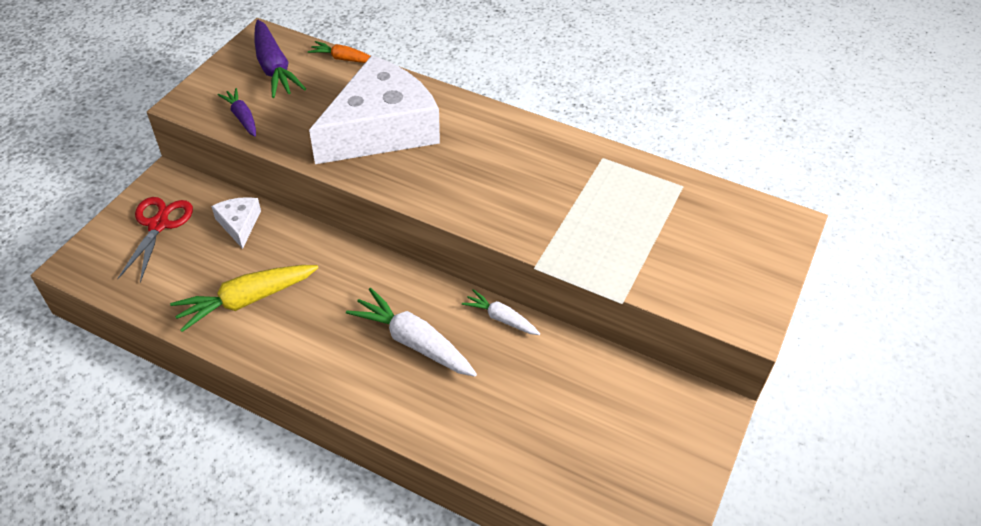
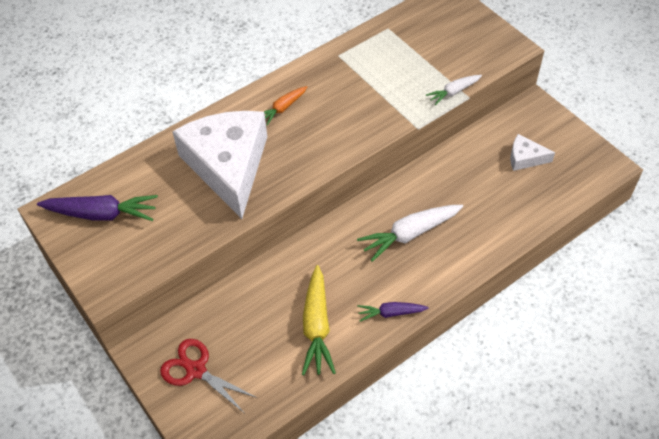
camera: 60 degrees left, 5 degrees up
(239, 224) = (231, 310): white cheese -> white cheese (525, 158)
(242, 117) = (152, 253): purple carrot -> purple carrot (390, 313)
(343, 59) = (125, 164): orange carrot -> orange carrot (282, 108)
(500, 318) = (414, 179): white carrot -> white carrot (453, 92)

